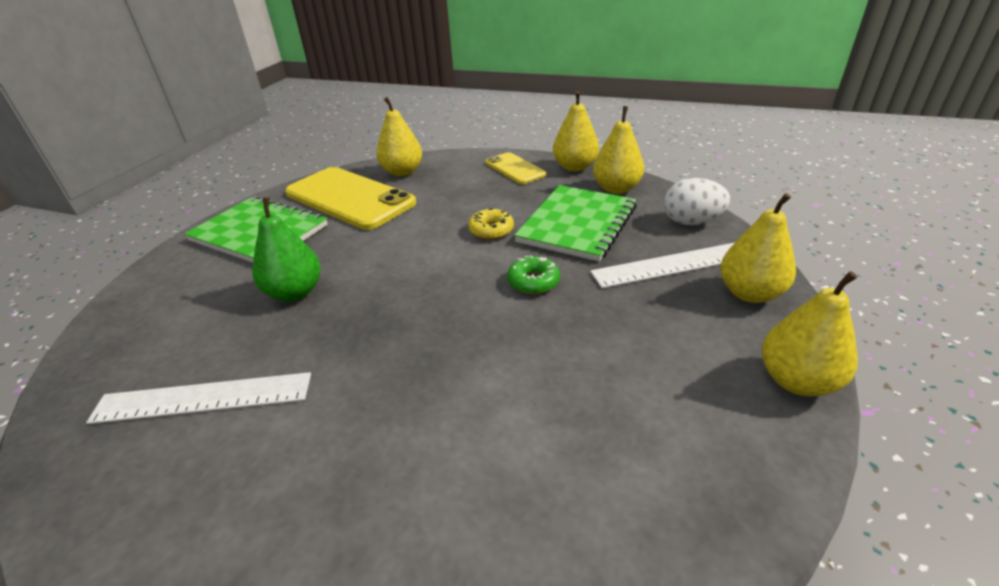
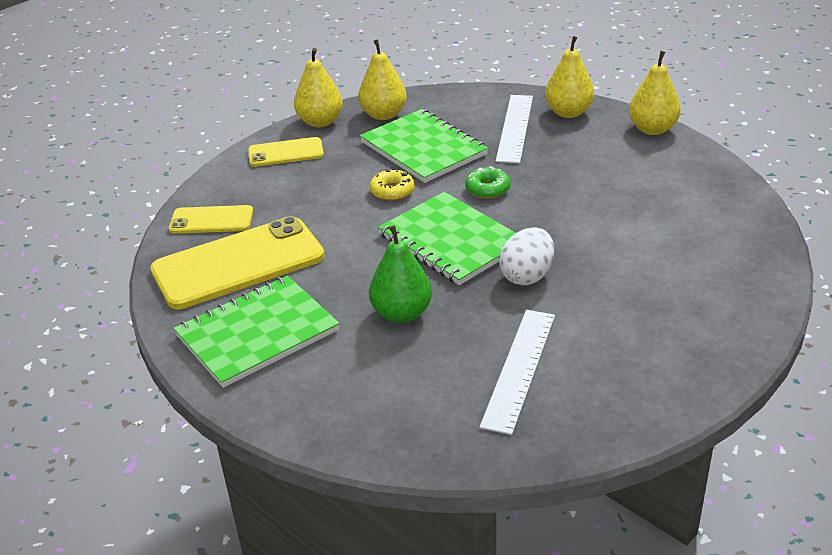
camera: 65 degrees left, 0 degrees up
(402, 172) = (211, 220): yellow pear -> yellow phone
(424, 286) = (451, 241): none -> green notebook
(691, 222) = (467, 101): white egg -> white egg (527, 276)

